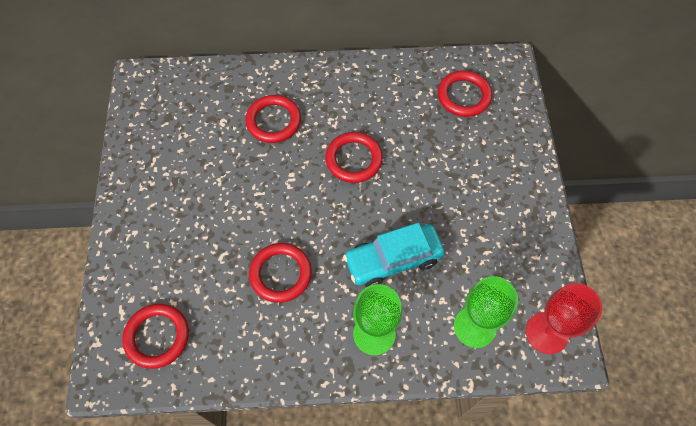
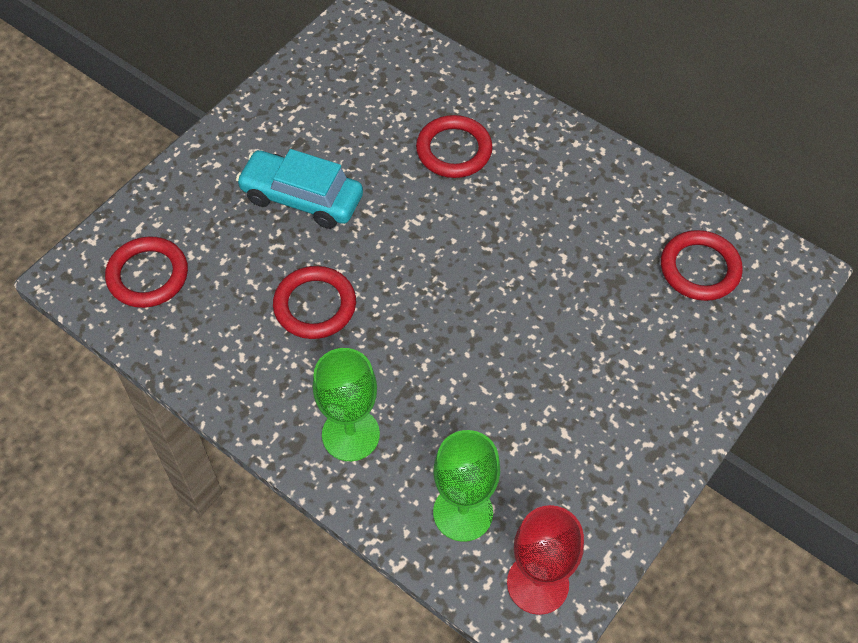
camera: 40 degrees right, 5 degrees down
(354, 159) = (501, 248): red ring -> none
(393, 260) = (443, 379): turquoise car -> turquoise car (302, 198)

